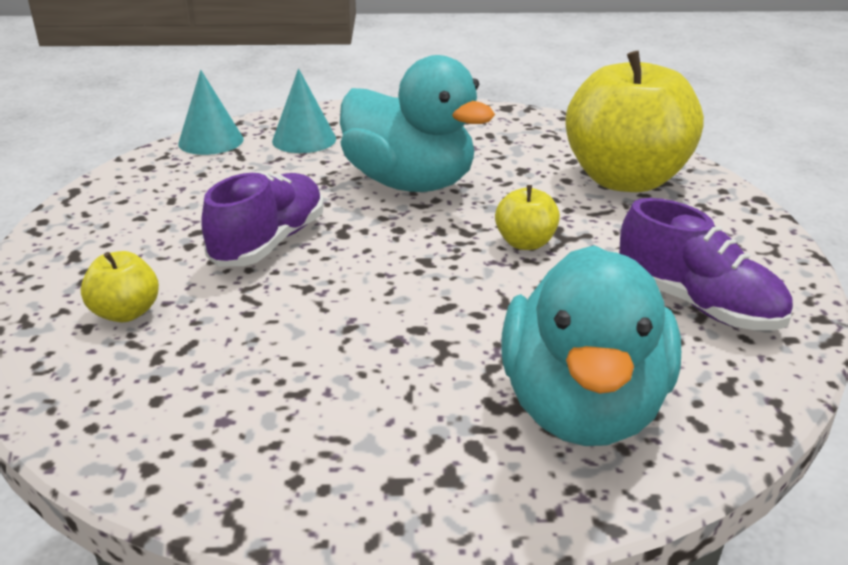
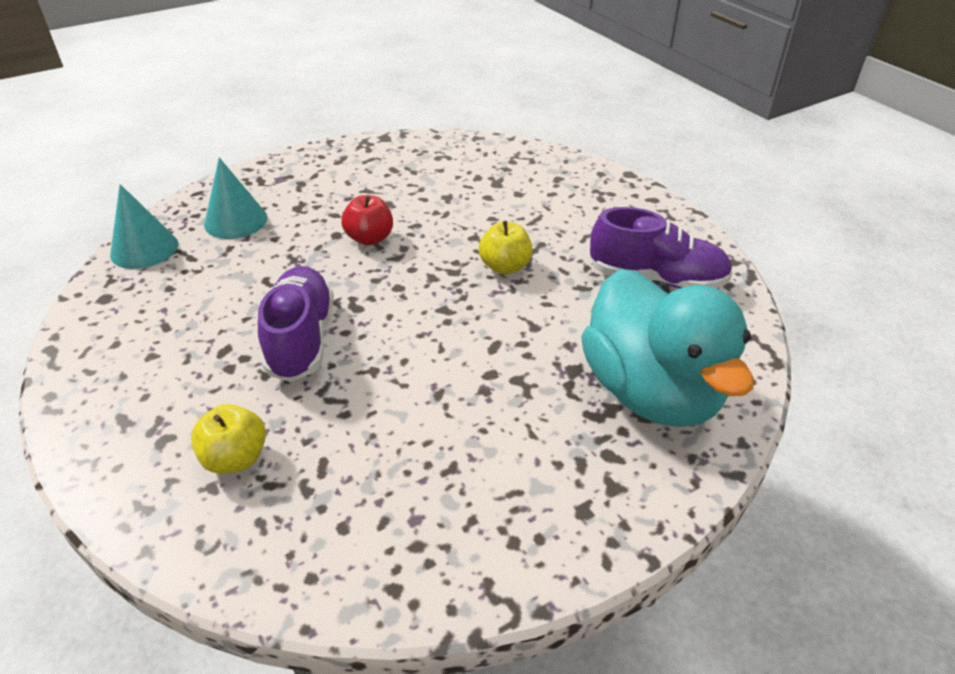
camera: 30 degrees left, 10 degrees up
(410, 183) = (370, 238): turquoise duck -> red apple
(625, 180) = (529, 184): yellow apple -> none

